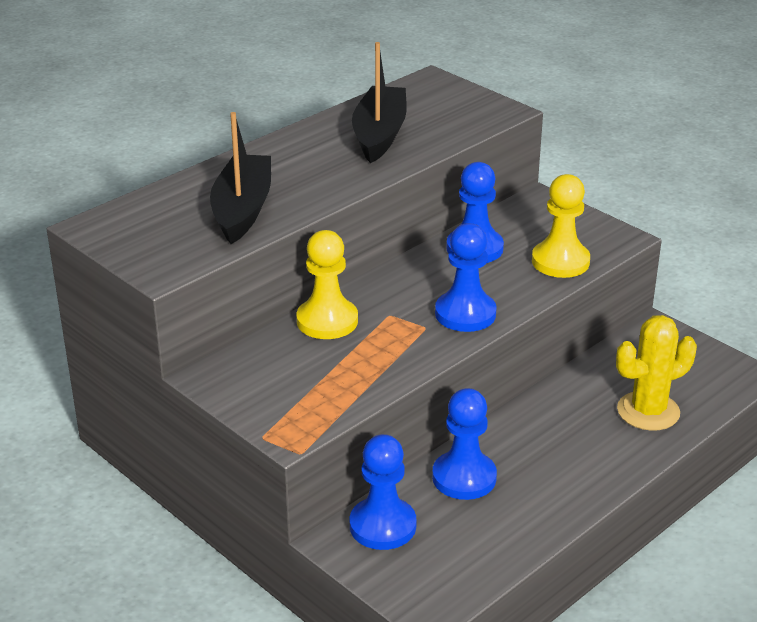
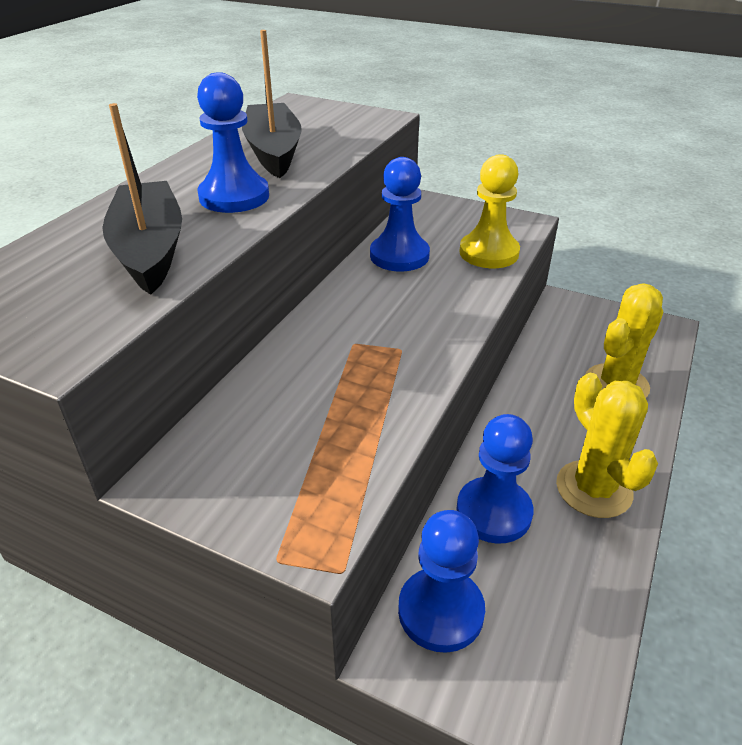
camera: 20 degrees left, 5 degrees up
(327, 321) = (286, 366): yellow pawn -> none
(465, 314) = (434, 324): blue pawn -> blue pawn (234, 197)
(560, 483) = (593, 489): none -> yellow cactus

